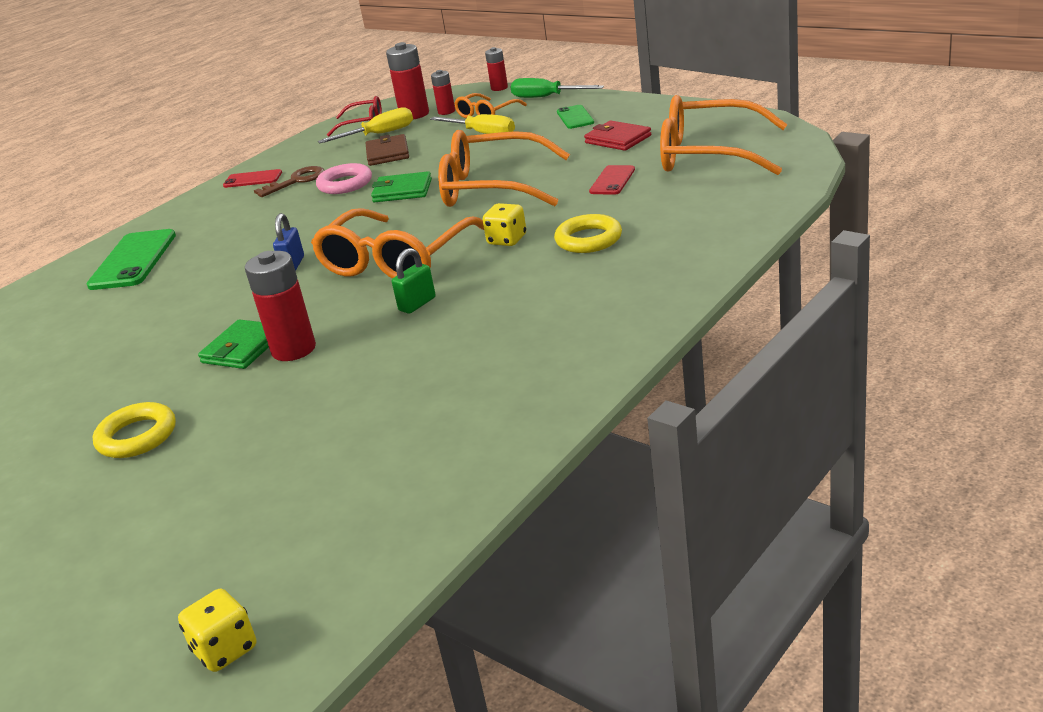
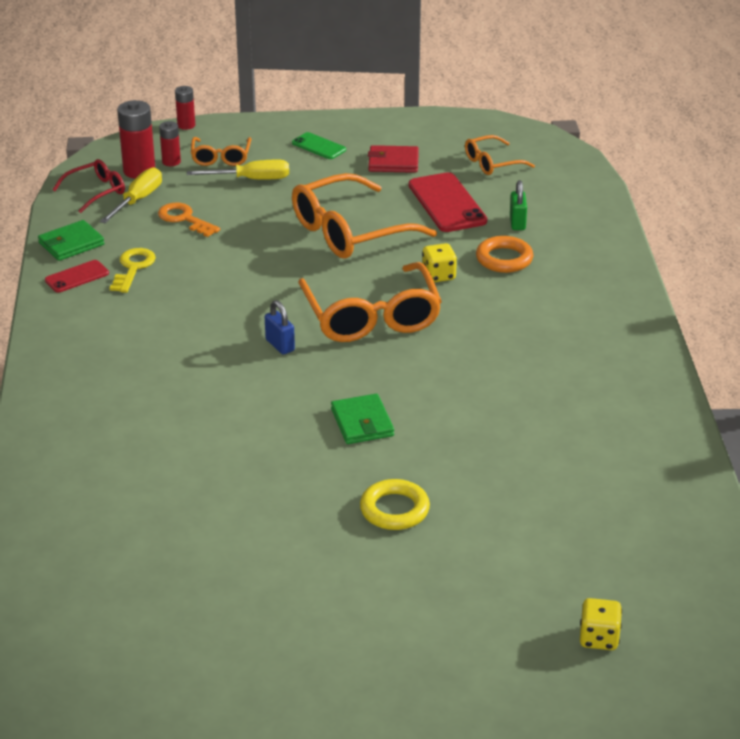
camera: 45 degrees left, 5 degrees up
(133, 260) = (99, 386): green phone -> none
(225, 650) = (684, 587): yellow dice -> yellow dice (598, 638)
(294, 349) = (408, 409): red battery -> none
(296, 181) = (133, 268): brown key -> yellow key
(345, 184) = (194, 259): pink ring -> none
(387, 153) = (184, 219): brown wallet -> orange key
(402, 191) = (267, 253): green wallet -> green wallet (71, 244)
(417, 304) = (449, 346): green padlock -> green padlock (517, 223)
(546, 97) = (255, 129): green screwdriver -> none
(588, 239) = (504, 259): yellow ring -> orange ring
(612, 180) = (447, 203): red phone -> red phone, size x1.80
(708, 154) = (492, 163): orange glasses -> orange glasses, size x0.52

